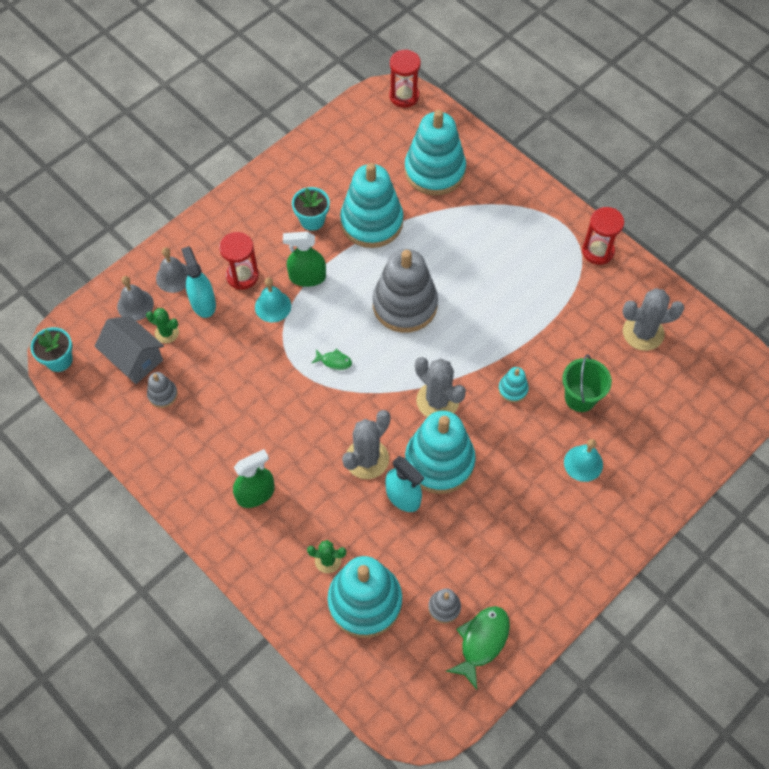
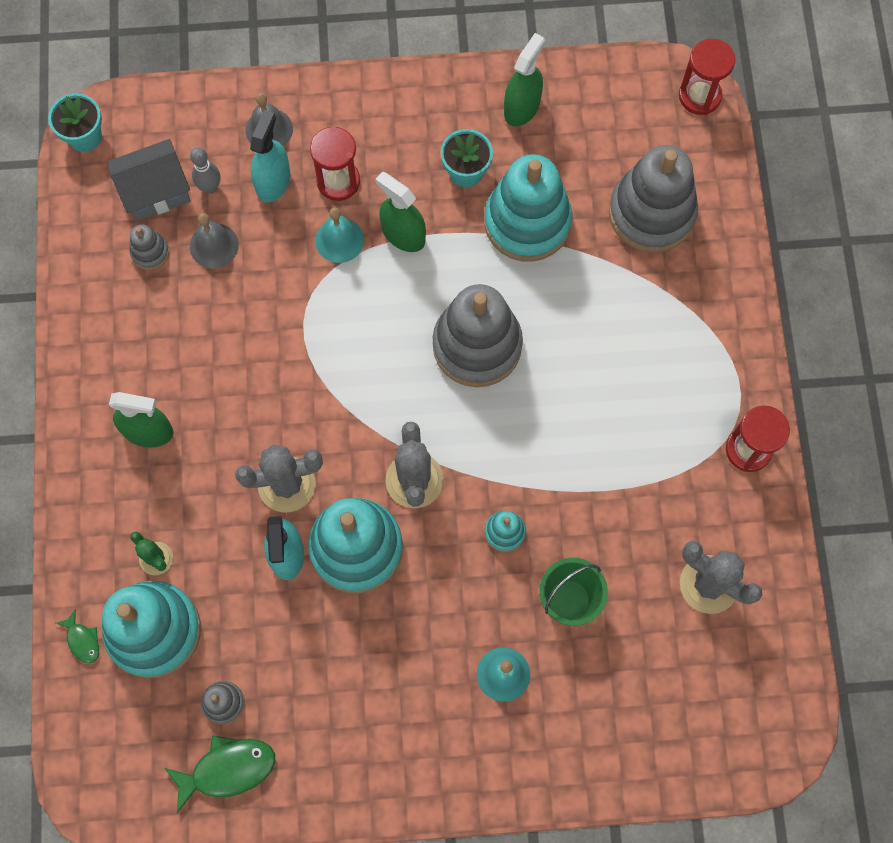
camera: 40 degrees right, 10 degrees up
(134, 359) = (156, 191): grey house -> grey house turned 75 degrees clockwise
(135, 305) = (205, 132): grey bell -> grey bell (214, 245)
(167, 333) = (210, 187): green cactus -> grey bowling pin
(312, 166) = (522, 107): none -> green spray bottle
(334, 361) = (348, 351): green fish -> green fish (82, 640)
(434, 171) = (651, 213): turquoise stacking toy -> grey stacking toy

